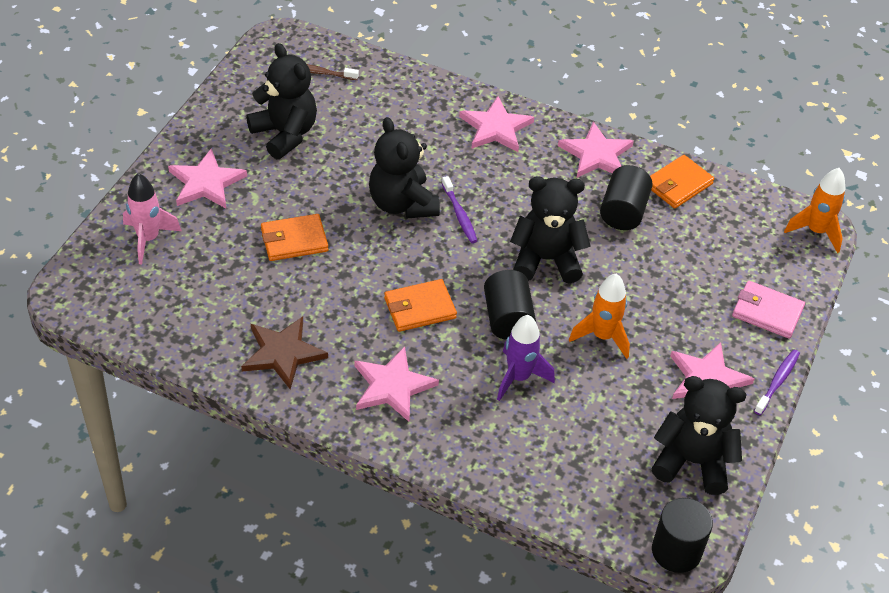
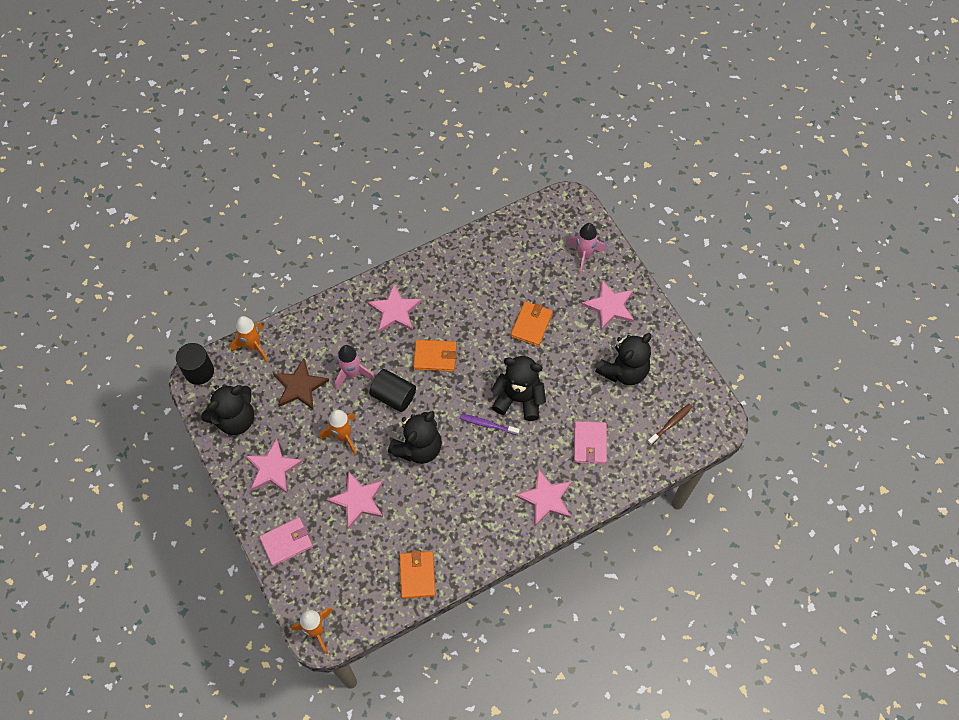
camera: 130 degrees right, 15 degrees up
(283, 353) = (455, 274): brown star -> brown star (300, 386)
(285, 134) = (623, 371): black teddy bear -> black teddy bear turned 45 degrees counterclockwise
(400, 122) = (590, 443): none -> pink wallet
(420, 308) = (435, 357): orange wallet -> orange wallet turned 75 degrees clockwise
(518, 377) = (352, 374): purple rocket -> pink rocket
(583, 512) = (253, 346): none -> orange rocket
(596, 155) = (478, 544): pink star -> pink star (358, 500)
(623, 212) = (421, 522): black cylinder -> none
(777, 381) = (241, 505): purple toothbrush -> none

